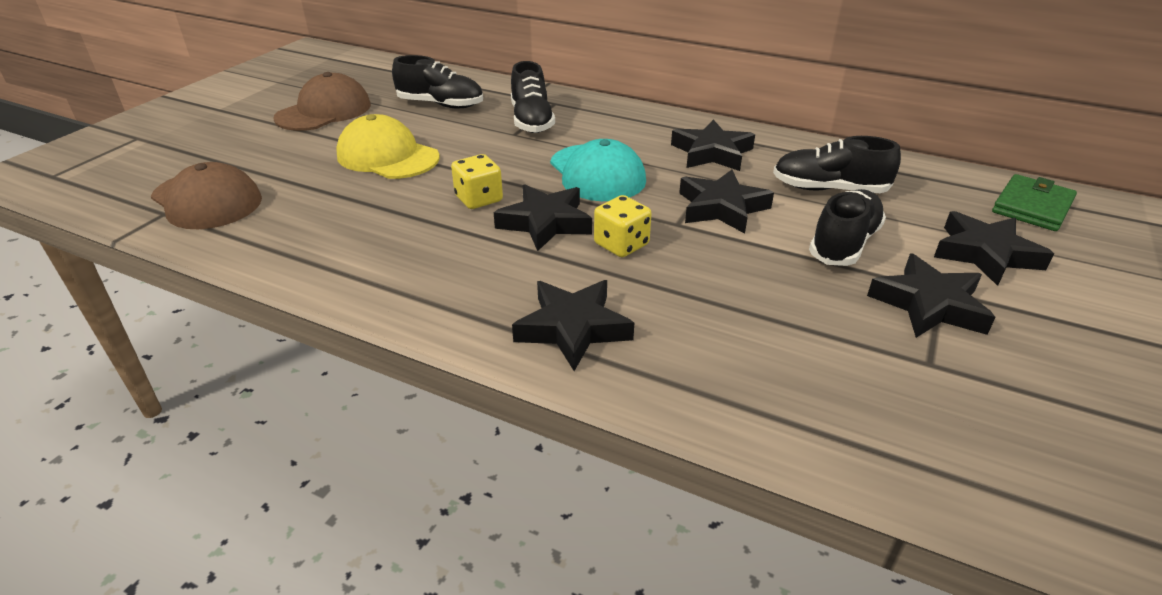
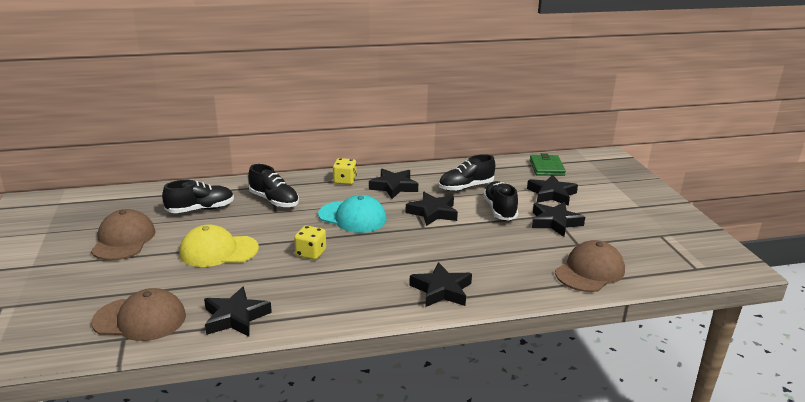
camera: 40 degrees left, 10 degrees down
(545, 223) = (362, 251): black star -> black star (235, 317)
(621, 244) = (412, 247): yellow dice -> yellow dice (344, 181)
(891, 427) = (590, 271): none -> brown cap

